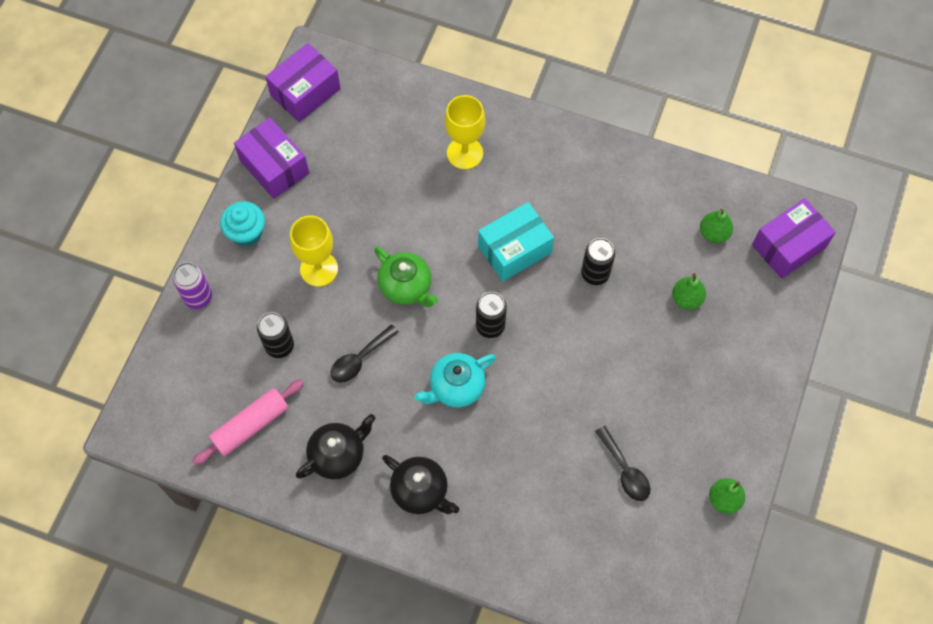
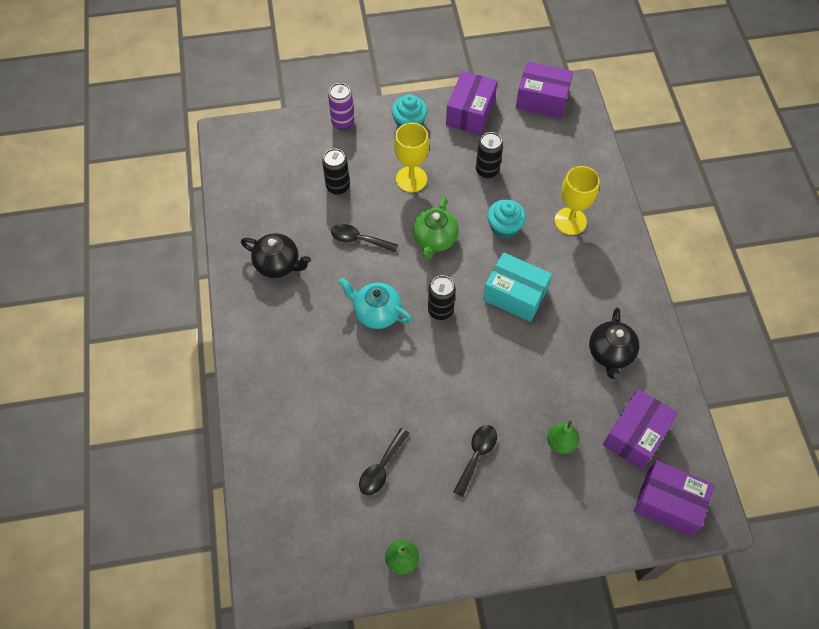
camera: 60 degrees right, 5 degrees down
(251, 425) = (269, 201): pink rolling pin -> none
(420, 491) = (281, 331): black teapot -> black teapot (610, 353)
(434, 215) = (504, 227): none -> turquoise cupcake
(595, 274) = (534, 362): black can -> black can (487, 170)
(659, 378) = (477, 455): none -> black spoon
(713, 233) = (635, 435): green pear -> purple box

